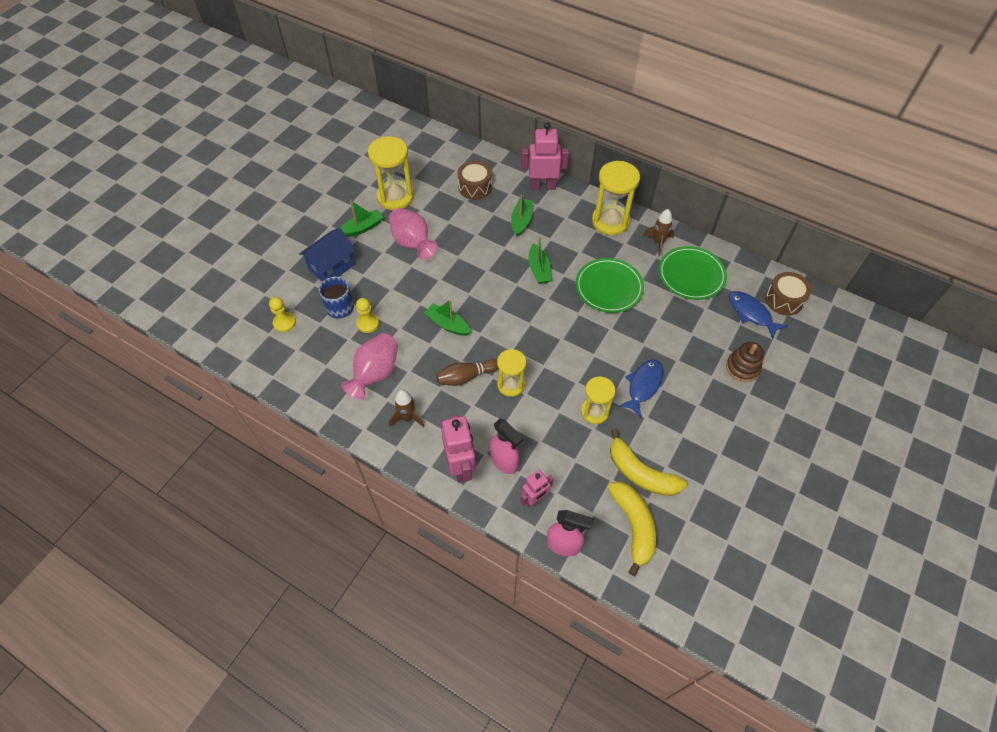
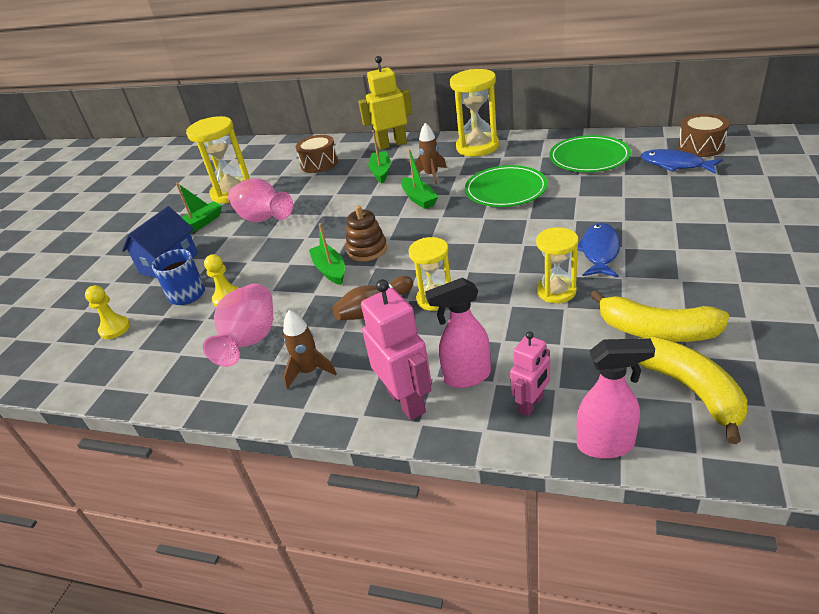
camera: 10 degrees left, 20 degrees down
(447, 324) = (330, 270): green boat -> green boat turned 45 degrees clockwise
(504, 462) = (466, 377): pink spray bottle -> pink spray bottle turned 135 degrees clockwise
(542, 186) = (392, 144): pink robot -> yellow robot
(658, 242) = (537, 146): brown rocket -> brown rocket (431, 175)
(742, 367) = (702, 205): brown stacking toy -> brown stacking toy (367, 250)

